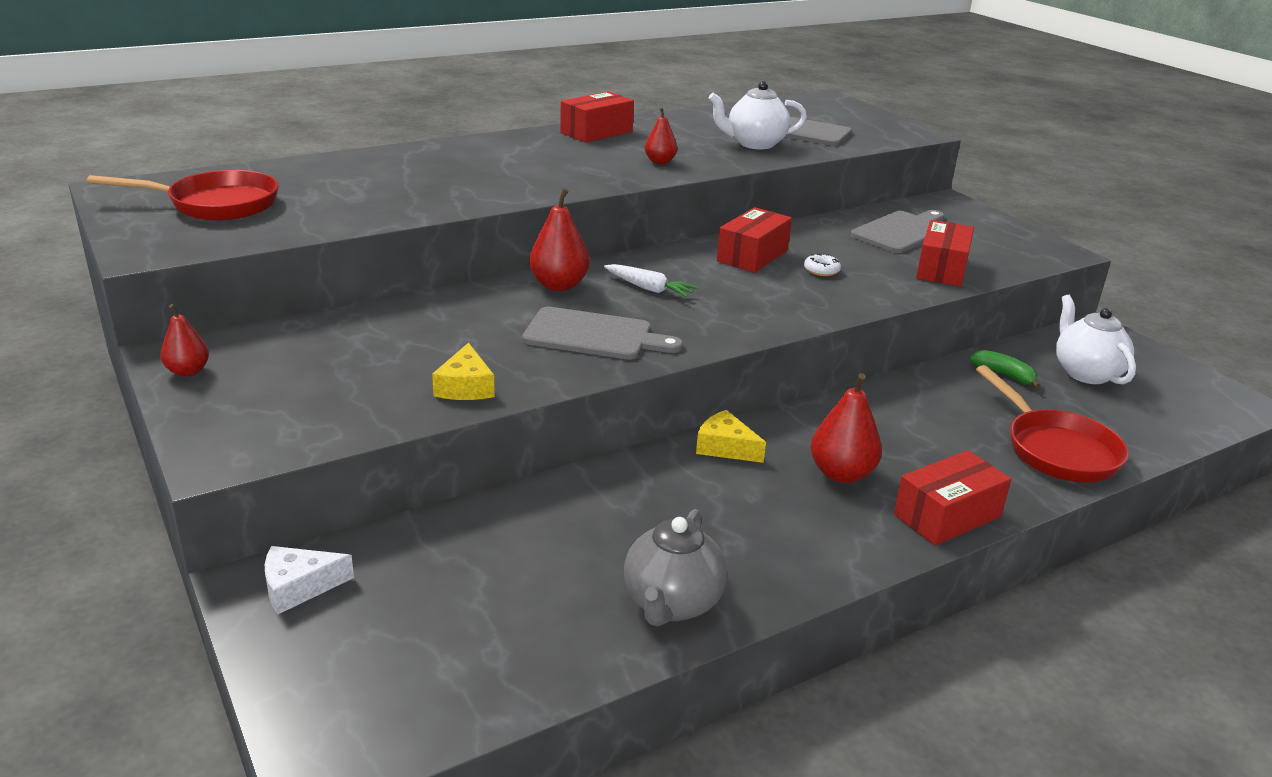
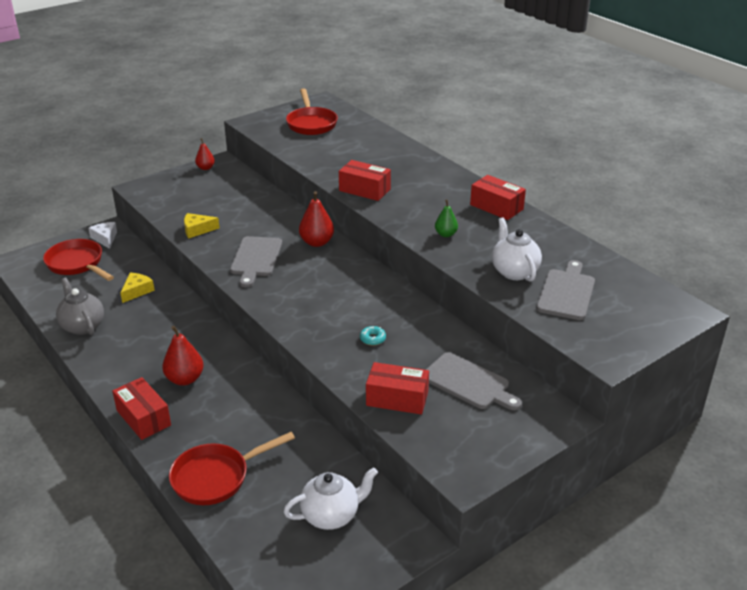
camera: 85 degrees right, 5 degrees up
(403, 629) = (77, 264): none -> red pan
(649, 288) = (321, 272): white carrot -> none
(660, 162) = (445, 234): red pear -> green pear
(672, 604) = (82, 326): grey teapot -> grey teapot turned 45 degrees clockwise
(725, 447) = (209, 337): yellow cheese -> yellow cheese (137, 291)
(752, 256) = (387, 309): red box -> red box (364, 190)
(821, 270) = (372, 339): white donut -> turquoise donut
(1004, 375) = (317, 465): green banana -> none

